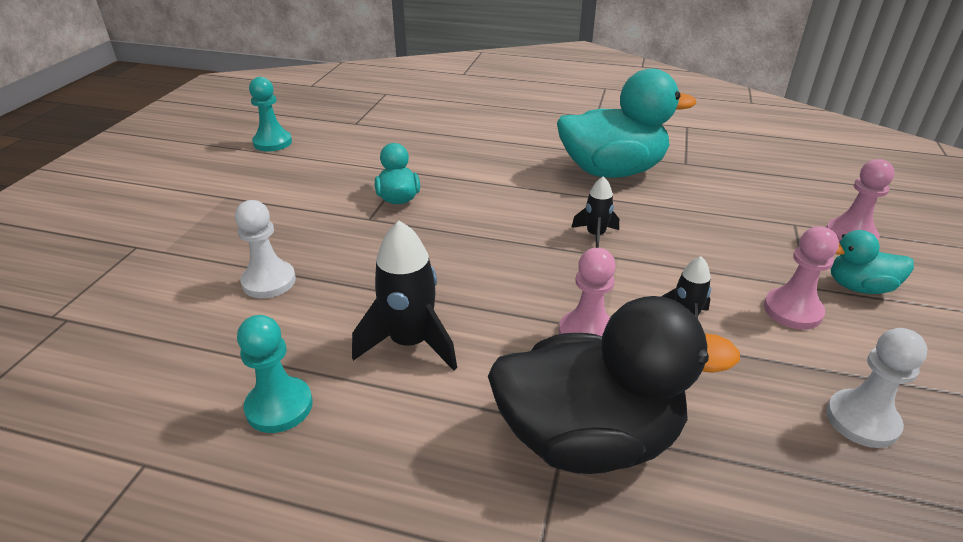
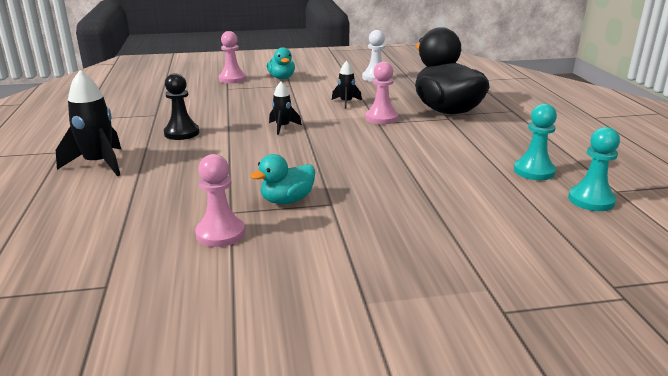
camera: 115 degrees left, 10 degrees down
(269, 281) = (454, 215): white pawn -> none
(272, 142) = (200, 335): turquoise pawn -> turquoise pawn (591, 200)
(410, 343) = (444, 153): black rocket -> black rocket (99, 164)
(612, 171) = (182, 133): turquoise duck -> black pawn
(792, 311) = (314, 87): pink pawn -> pink pawn (220, 233)

